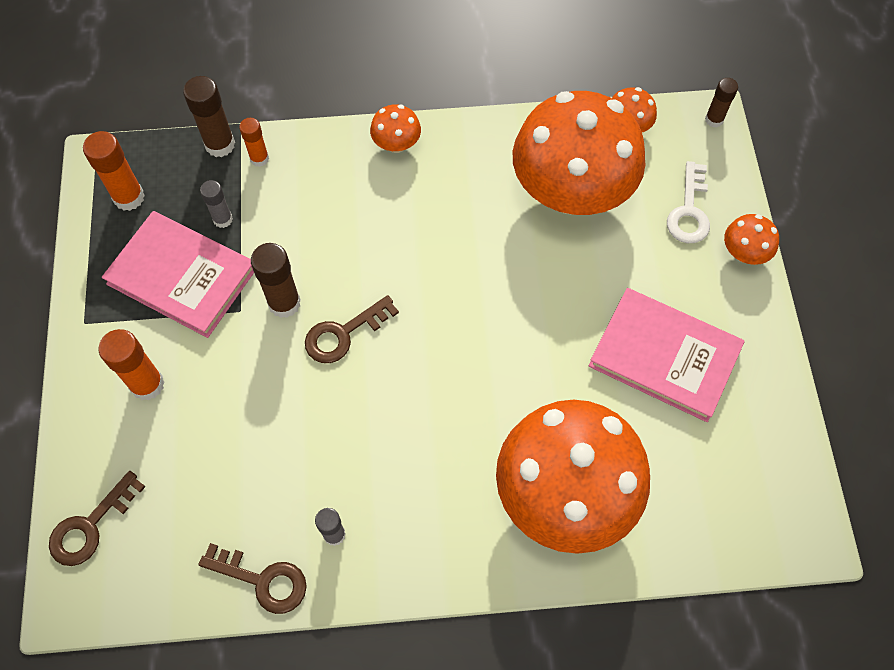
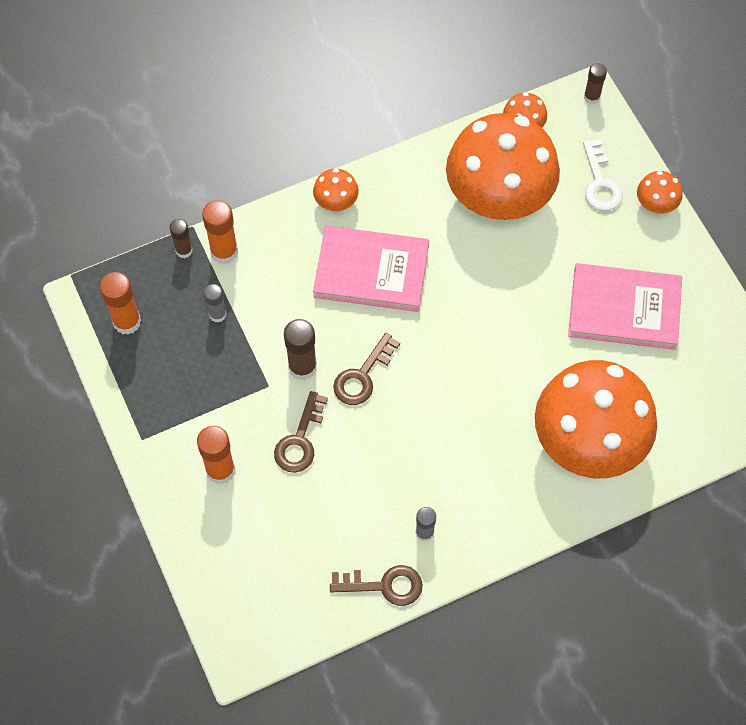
camera: 20 degrees left, 0 degrees up
(90, 526) = (229, 594): brown key -> brown key (300, 440)
(182, 276) = (206, 373): pink book -> pink book (371, 271)
(220, 144) = (184, 250): brown glue stick -> brown glue stick, size x0.62
(259, 158) = (224, 252): orange glue stick -> orange glue stick, size x1.60

